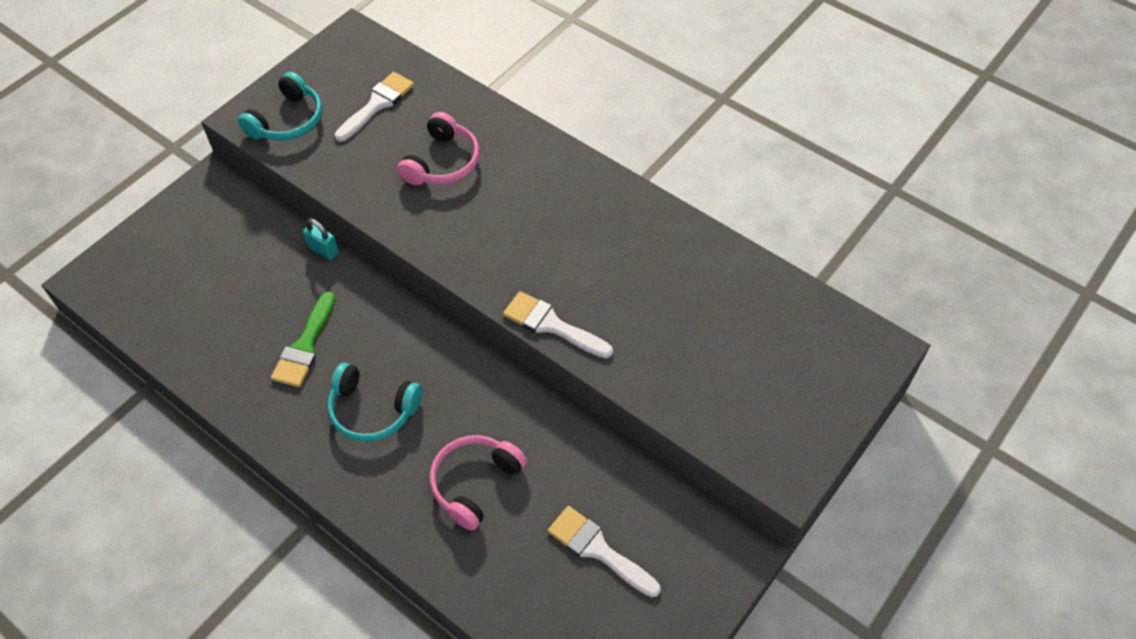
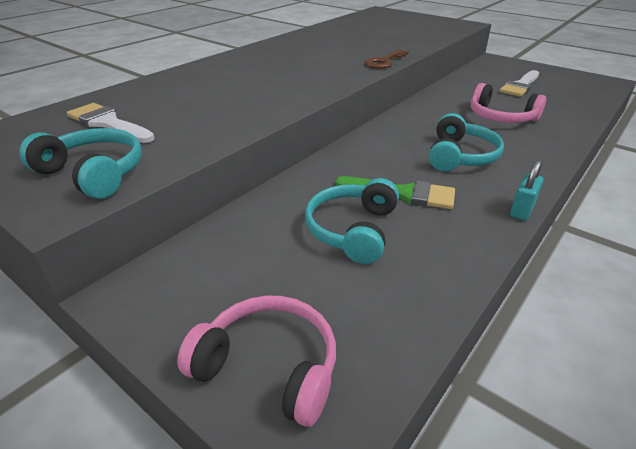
camera: 90 degrees left, 20 degrees down
(256, 304) = (353, 230): none -> turquoise headphones
(323, 250) = (276, 191): turquoise padlock -> turquoise padlock (521, 210)
(442, 162) = (211, 94): pink headphones -> pink headphones (269, 367)
(551, 325) = (384, 62): white brush -> brown key

